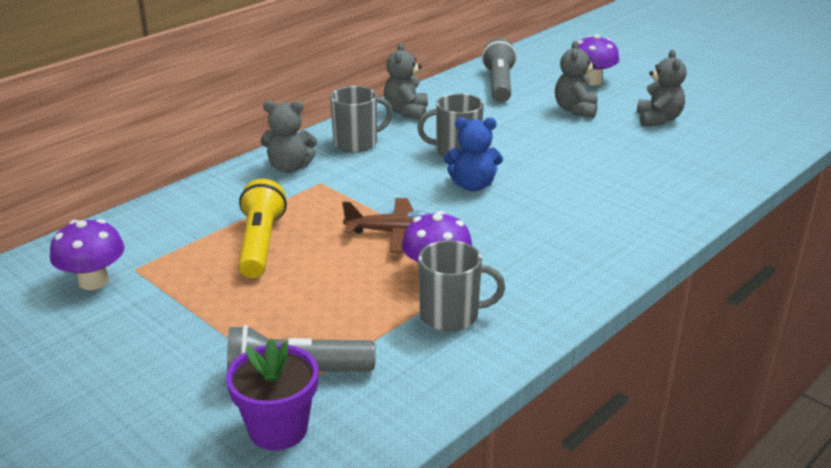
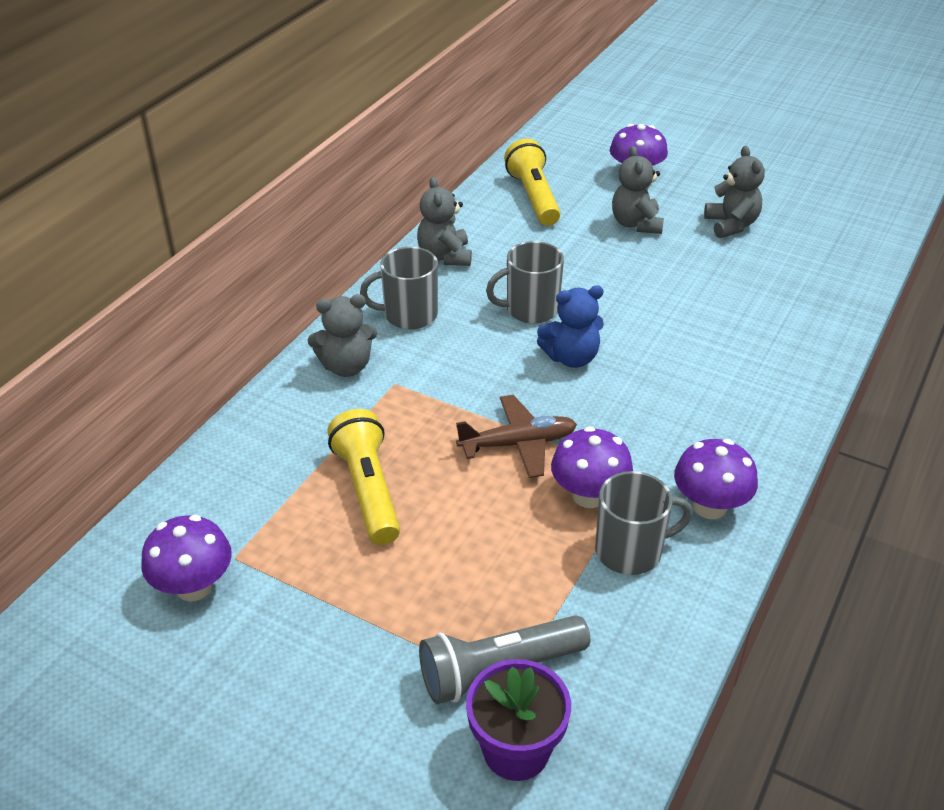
camera: 15 degrees left, 10 degrees up
(357, 143) = (409, 315): grey mug -> grey mug turned 150 degrees counterclockwise
(499, 84) = (533, 197): grey flashlight -> yellow flashlight
(536, 297) = (709, 506): none -> purple mushroom

